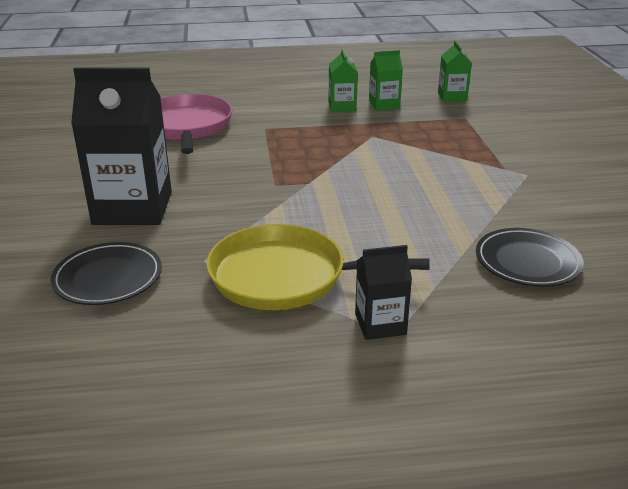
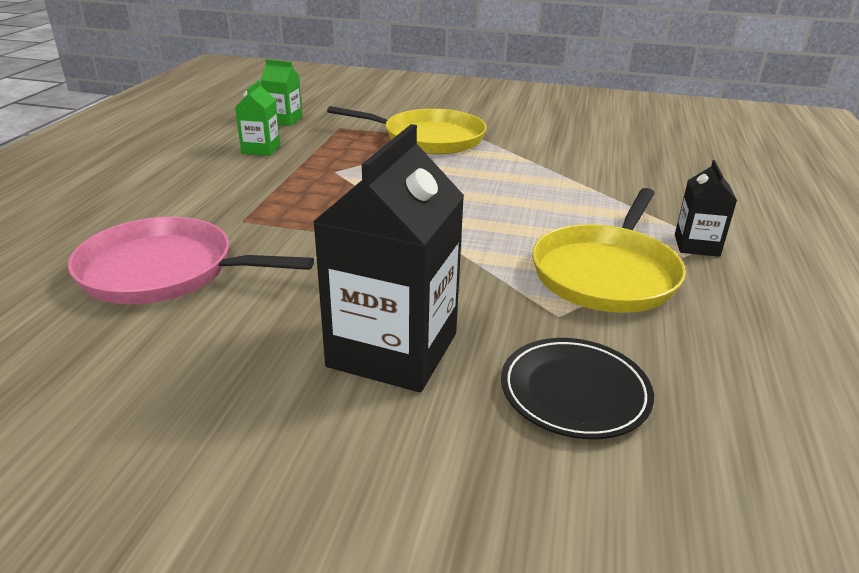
camera: 70 degrees left, 0 degrees up
(342, 106) = (237, 168): green carton -> none
(490, 156) = (428, 138): none -> yellow pan
(527, 261) = (615, 171): black plate -> none

